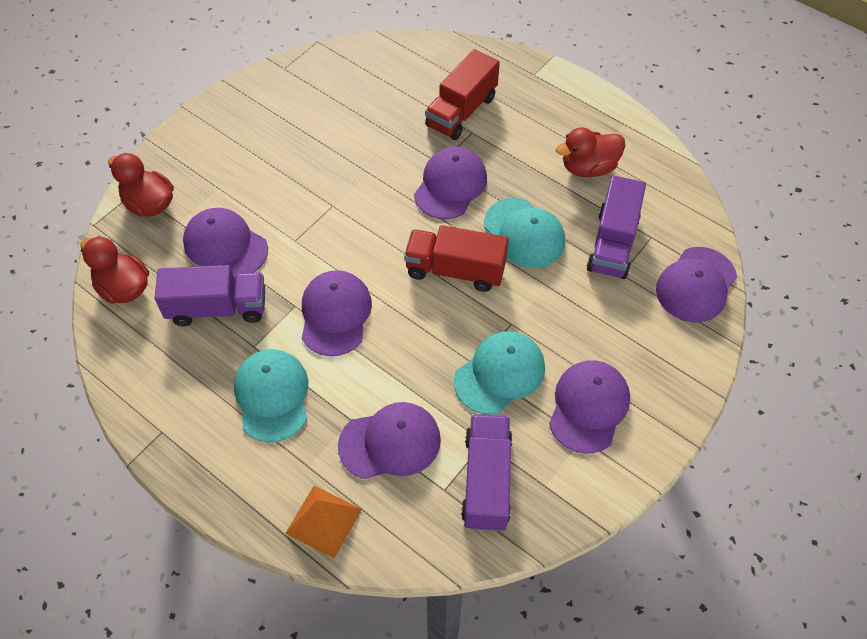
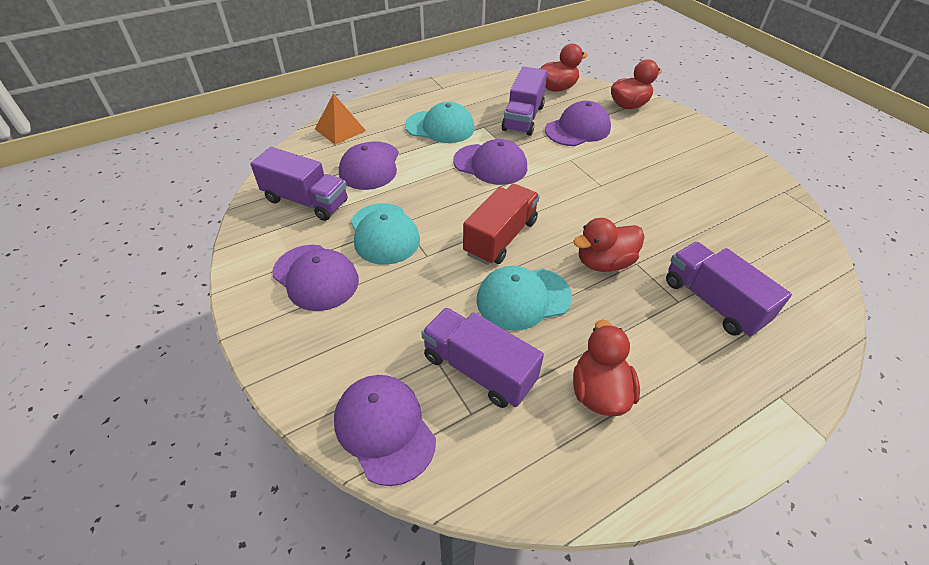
camera: 110 degrees right, 10 degrees down
(450, 185) = (604, 262): purple cap -> red duck
(461, 111) = (712, 302): red truck -> purple truck

